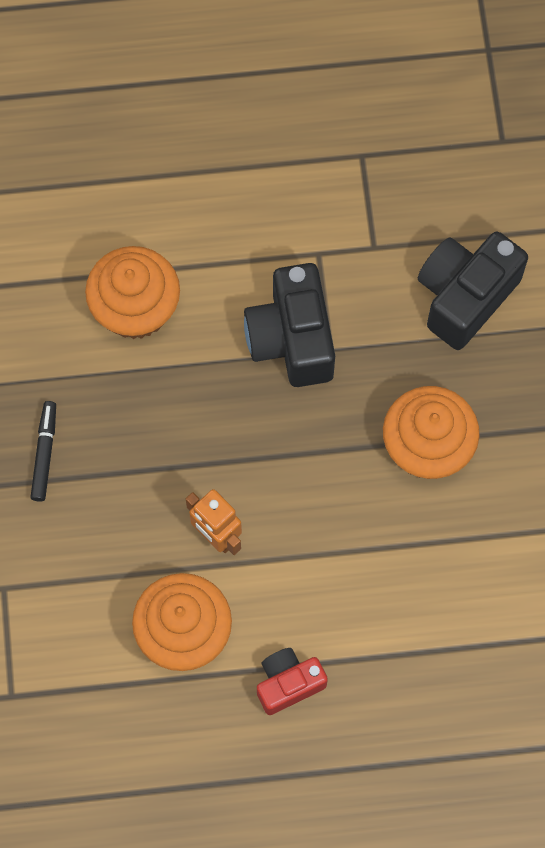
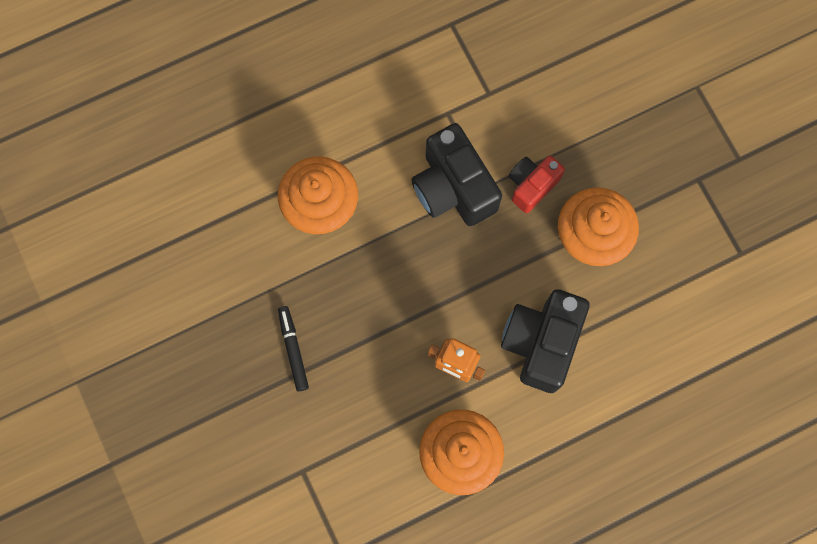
camera: 20 degrees left, 5 degrees up
(288, 683) = (557, 465): red camera -> red camera (531, 186)
(465, 296) = (574, 108): black camera -> black camera (541, 343)

